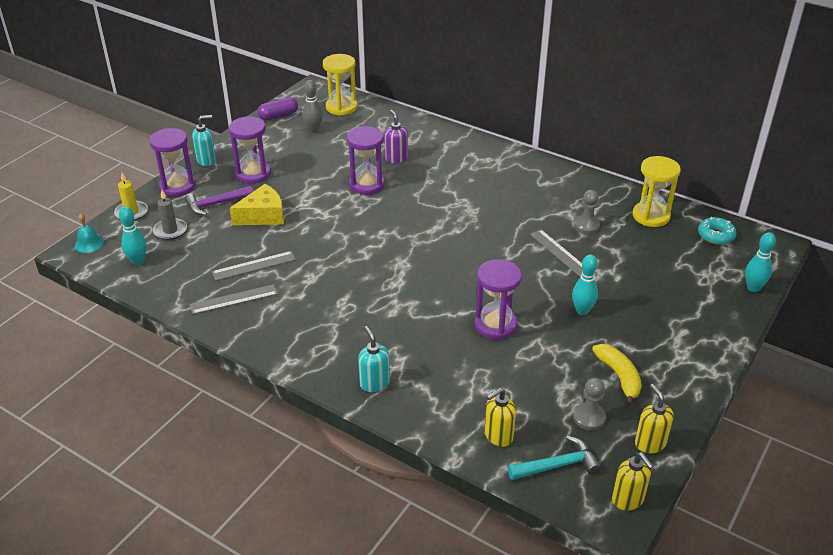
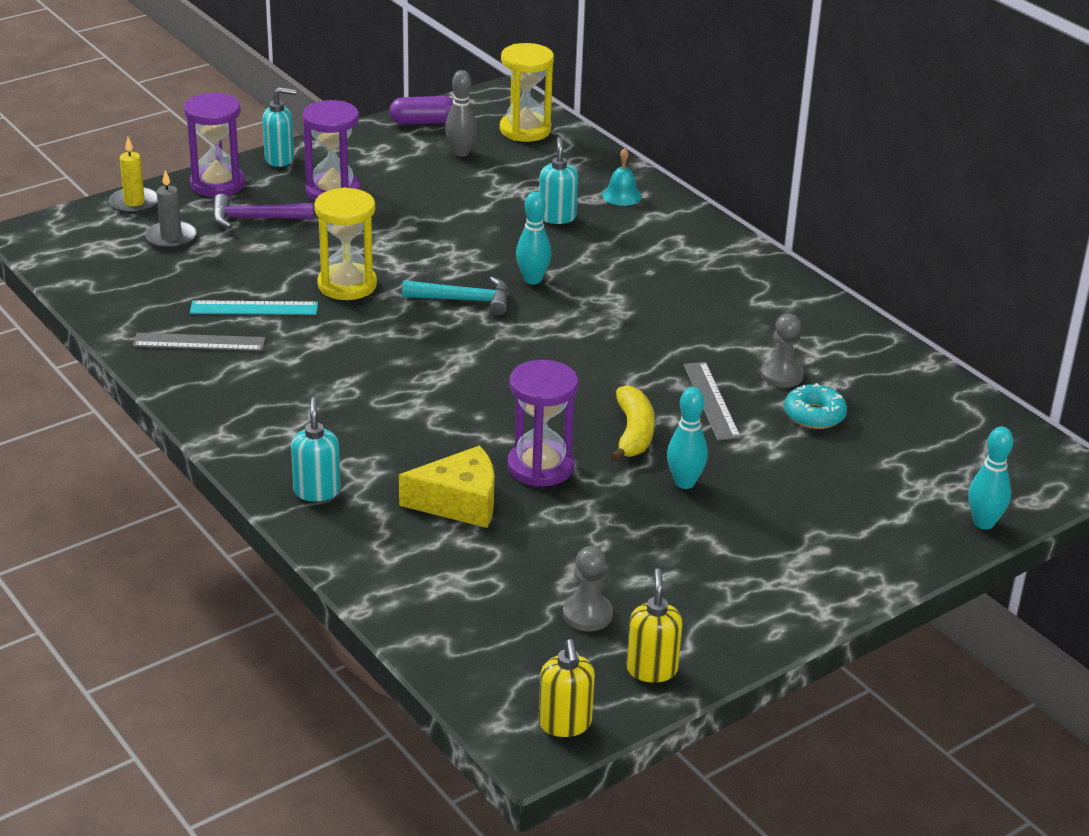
camera: 20 degrees right, 5 degrees down
(89, 243) = (55, 228): turquoise bell -> turquoise bell (621, 195)
(138, 261) = (104, 265): turquoise bowling pin -> turquoise bowling pin (532, 279)
(254, 266) = (254, 308): grey ruler -> turquoise ruler
(263, 215) = (309, 248): yellow cheese -> yellow cheese (459, 502)
(367, 184) = (487, 242): purple hourglass -> none
(396, 158) = (557, 217): purple soap dispenser -> turquoise soap dispenser
(498, 436) = (440, 599): yellow soap dispenser -> none
(557, 465) = (496, 656): turquoise hammer -> turquoise hammer (464, 300)
(619, 377) = (672, 578): yellow banana -> yellow banana (633, 433)
(651, 216) = (898, 386): yellow hourglass -> yellow hourglass (347, 285)
(715, 236) = (983, 438): turquoise donut -> turquoise donut (814, 415)

